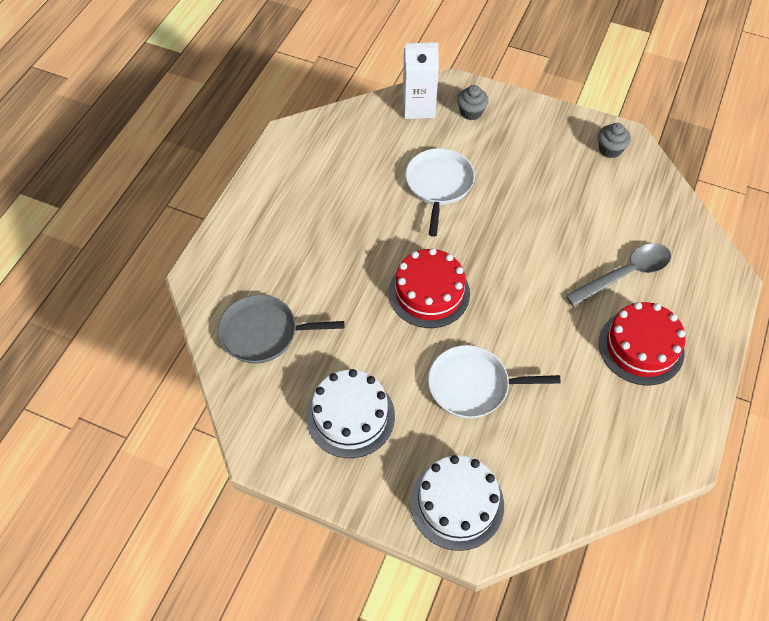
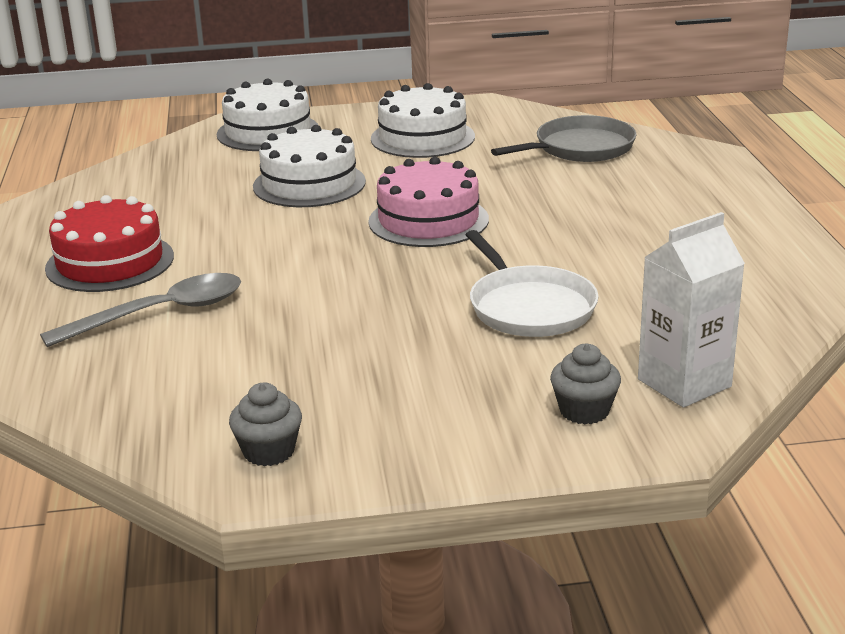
camera: 150 degrees right, 30 degrees down
(429, 293) = (428, 220): red cake -> pink cake
(473, 385) = (309, 184): white pan -> white cake
(625, 274) = (161, 313): grey spoon -> grey spoon turned 150 degrees counterclockwise

